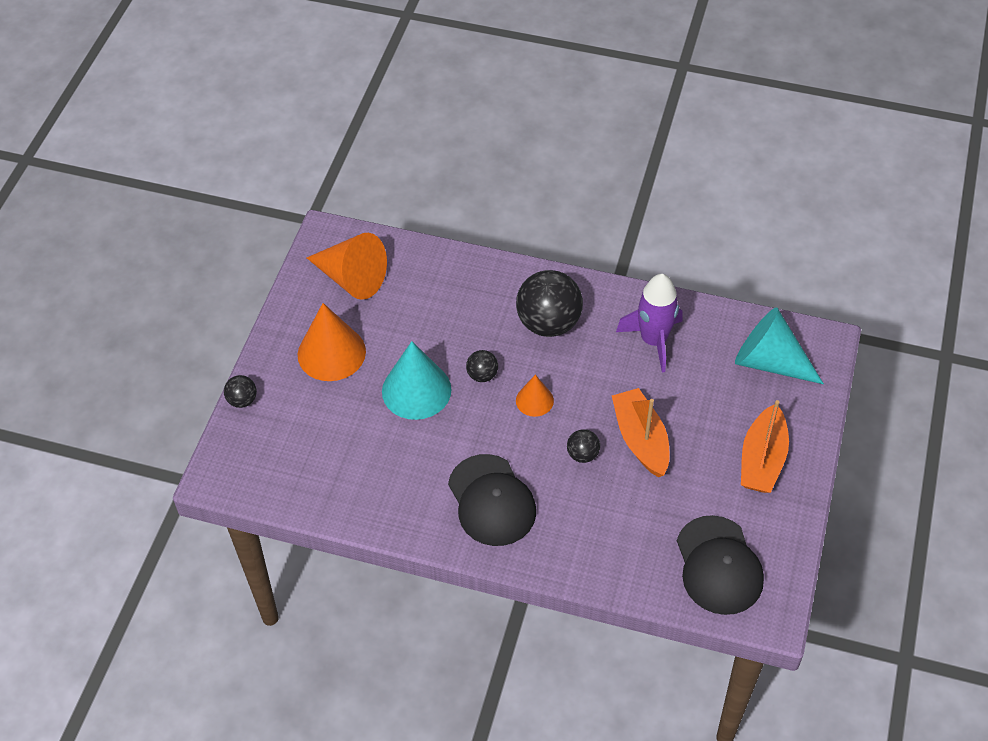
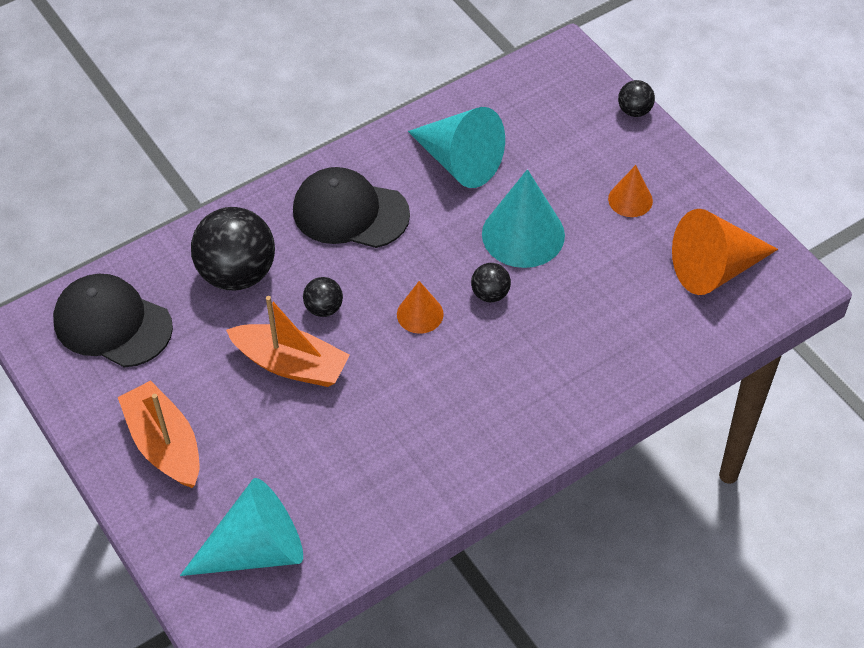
camera: 130 degrees right, 0 degrees up
(331, 353) = (630, 199): orange cone -> orange cone, size x0.54
(384, 469) = (460, 162): none -> turquoise cone
(548, 323) = (500, 391): black ball -> black ball (237, 274)
(653, 341) = (387, 465): purple rocket -> none

